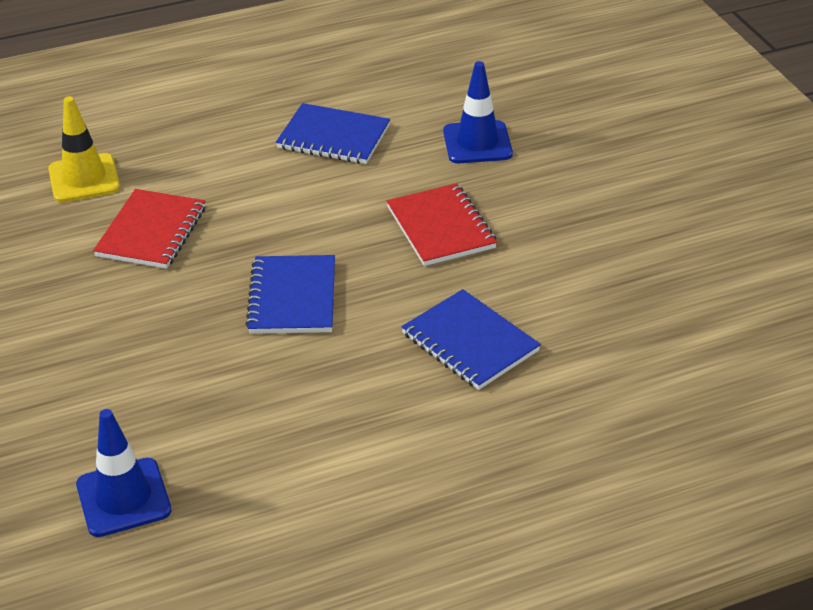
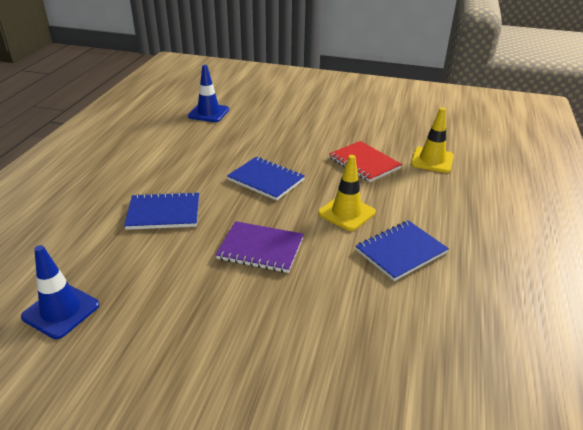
camera: 125 degrees right, 5 degrees down
(298, 198) = (346, 213): none -> yellow traffic cone
(441, 227) = (260, 249): red notebook -> purple notebook
(477, 143) = (332, 313): blue traffic cone -> blue traffic cone (61, 311)

